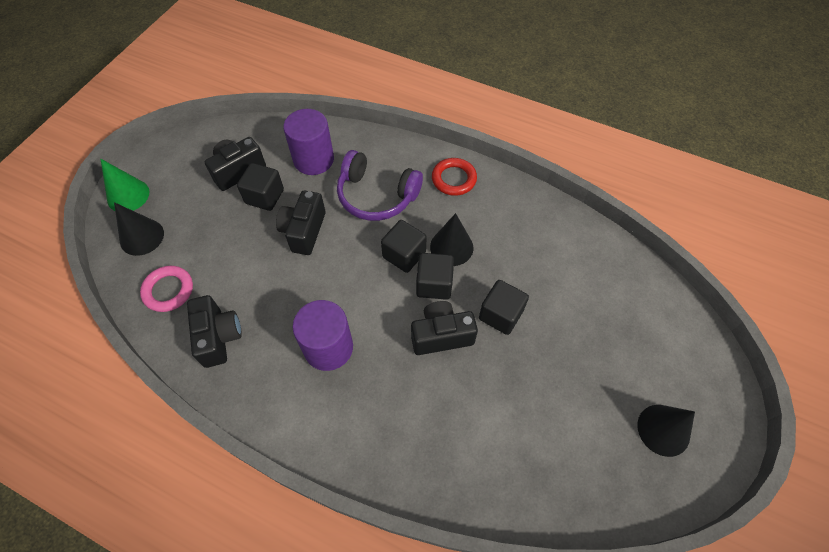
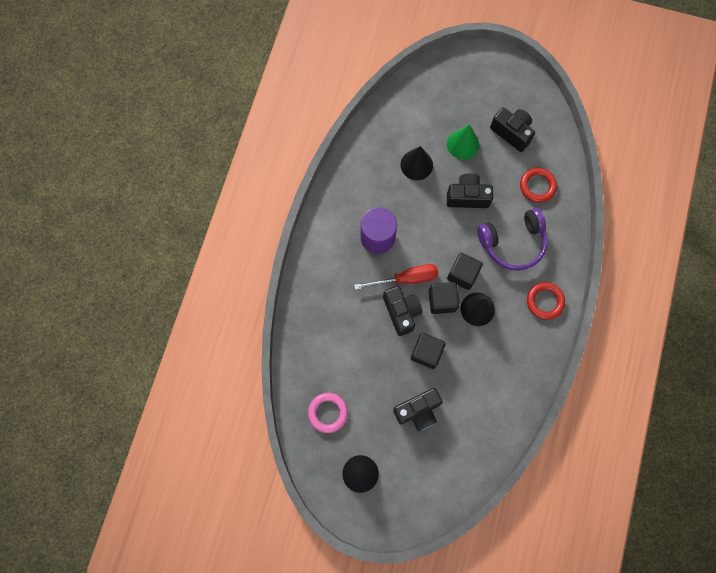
camera: 80 degrees right, 15 degrees up
(128, 195) = (470, 63): green cone -> green cone (463, 144)
(142, 237) = (437, 87): black cone -> black cone (416, 165)
(168, 290) = (399, 120): pink ring -> pink ring (328, 413)
(218, 337) = (371, 164): black camera -> black camera (418, 411)
(264, 196) = (492, 159): black cube -> none
(313, 160) = (537, 186): purple cylinder -> red ring
(376, 196) = (513, 243): purple headphones -> purple headphones turned 120 degrees counterclockwise
(396, 321) = (406, 279): none -> red screwdriver

